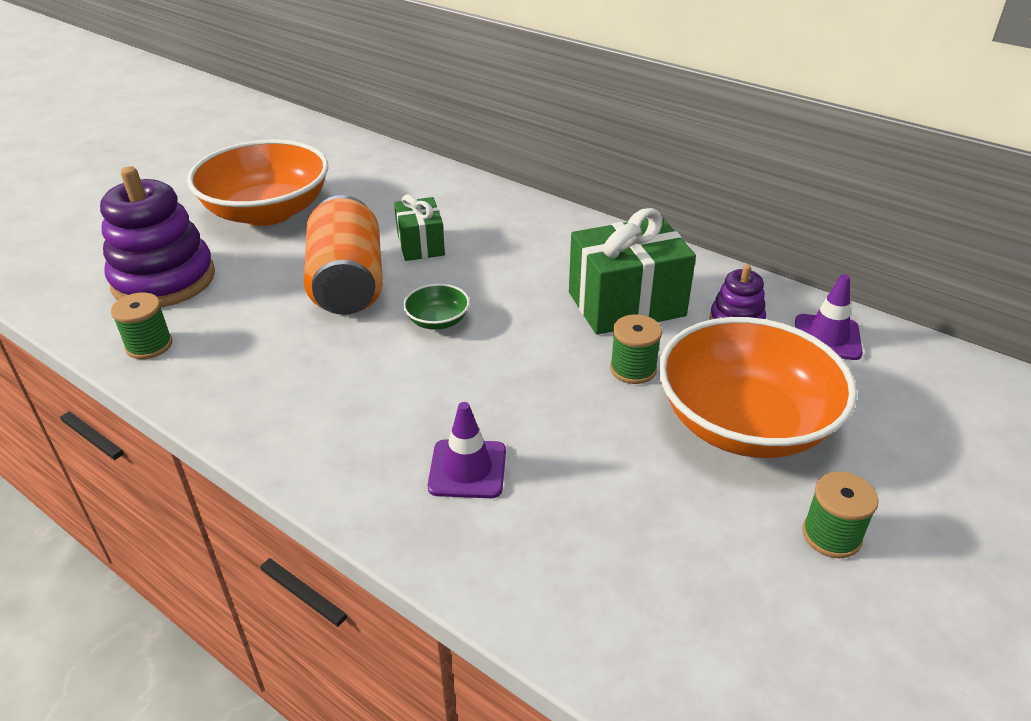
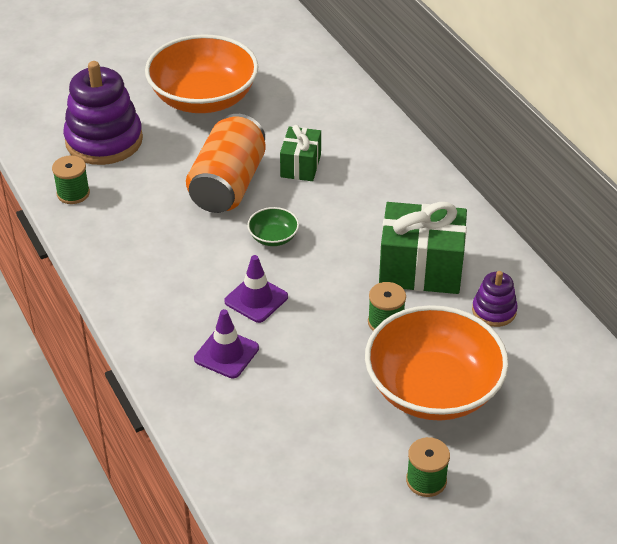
camera: 25 degrees right, 5 degrees up
(827, 337) = (553, 348): purple traffic cone -> purple traffic cone (256, 299)

